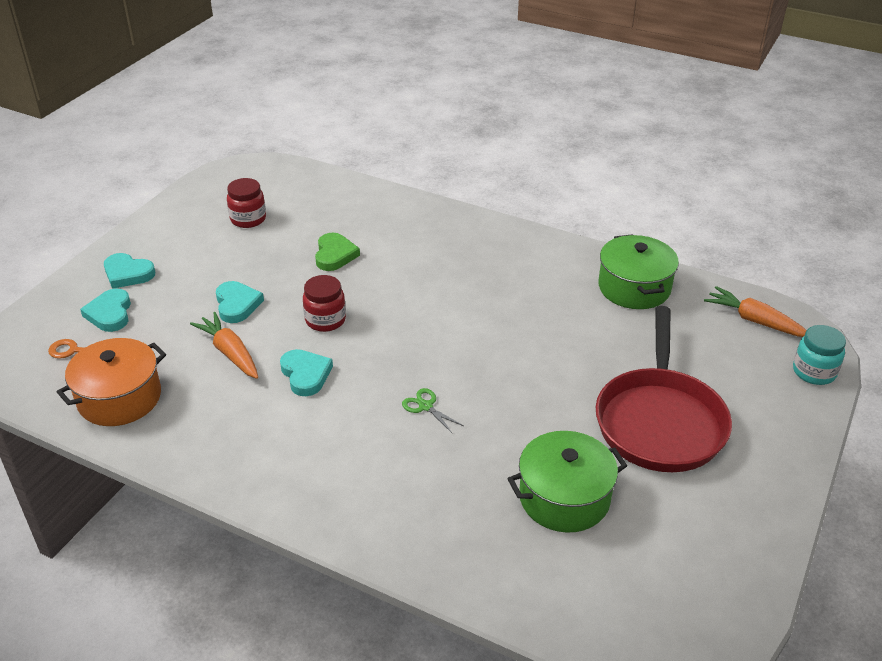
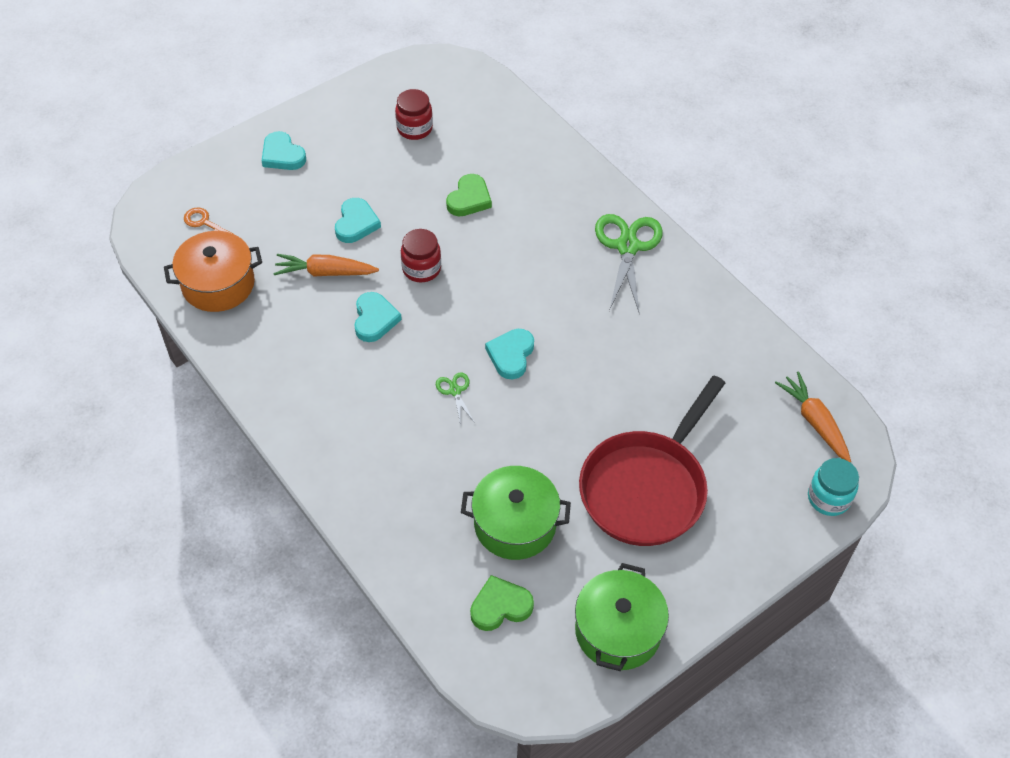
camera: 25 degrees right, 15 degrees up
(110, 313) = (249, 194): turquoise heart -> turquoise heart (511, 355)
(230, 353) = (325, 272): orange carrot -> orange carrot turned 75 degrees counterclockwise
(501, 248) = (627, 247): none -> green scissors
(604, 578) = (500, 606): none -> green heart
(634, 288) = (724, 340): green pot -> green pot (618, 630)

